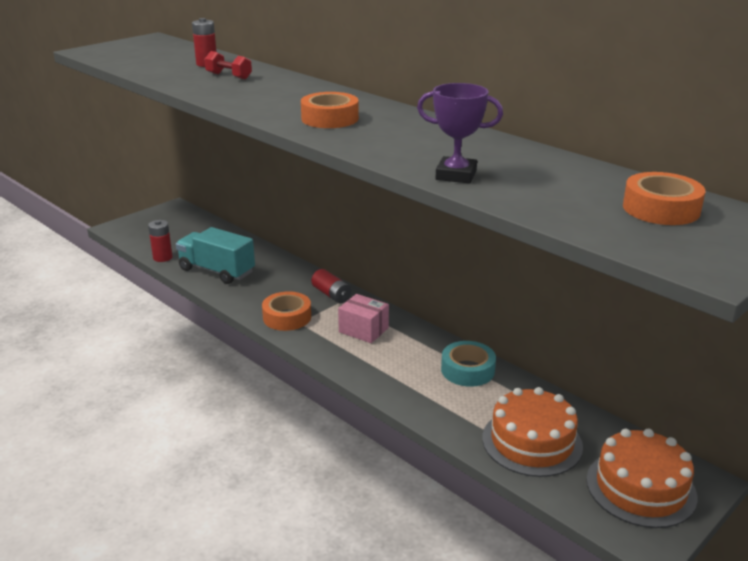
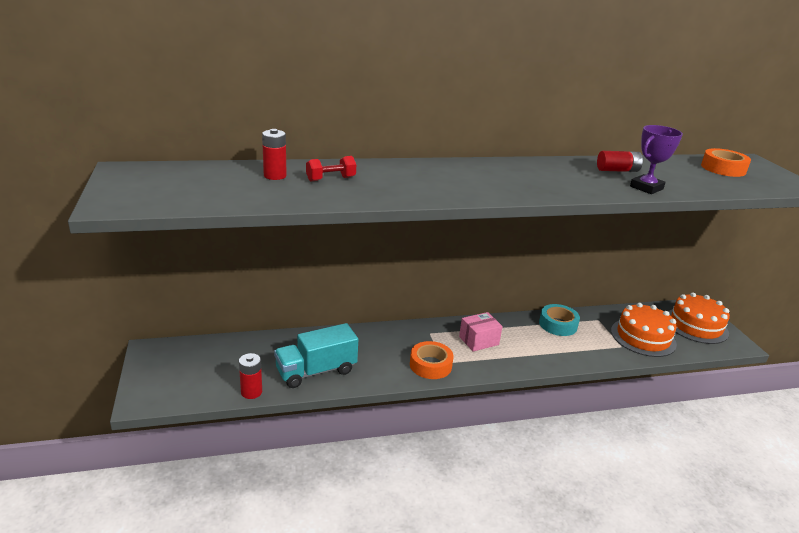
camera: 60 degrees left, 0 degrees up
(330, 118) = (497, 183): orange tape -> none
(331, 295) = (416, 333): red battery -> red battery (617, 170)

